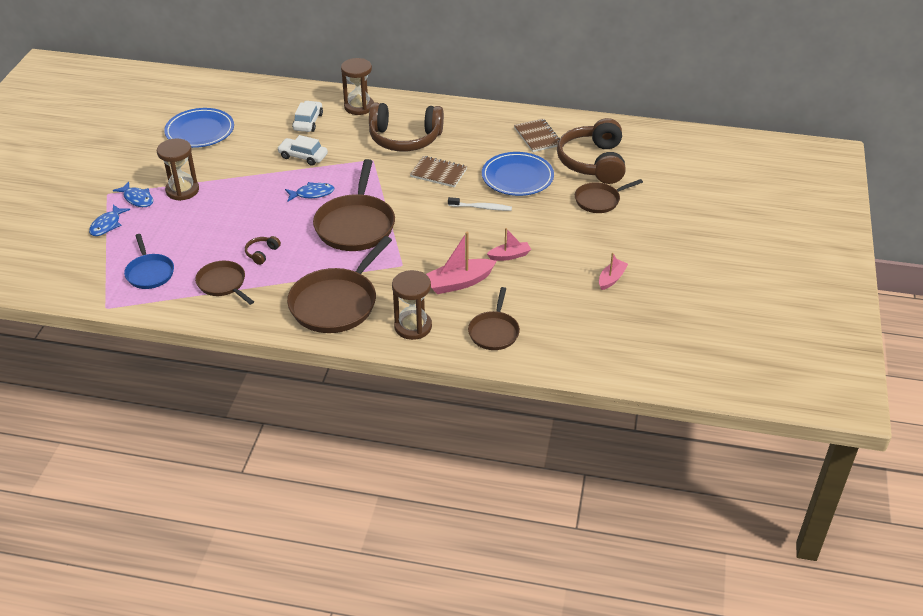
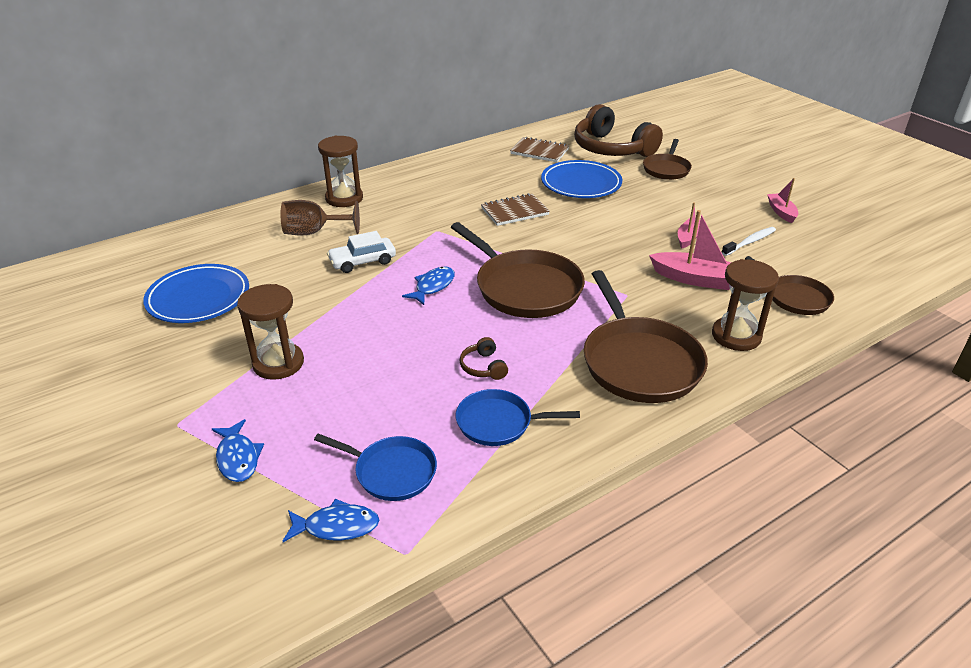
camera: 45 degrees left, 5 degrees down
(137, 199) = (232, 405): blue fish -> blue fish (337, 526)
(223, 283) = (498, 423): brown pan -> blue pan
(308, 122) = (314, 232): white car -> brown goblet
(405, 139) = (435, 201): brown headphones -> none
(459, 283) = (696, 279): pink boat -> pink boat turned 90 degrees counterclockwise
(481, 207) = (598, 217): white toothbrush -> white toothbrush (750, 242)

